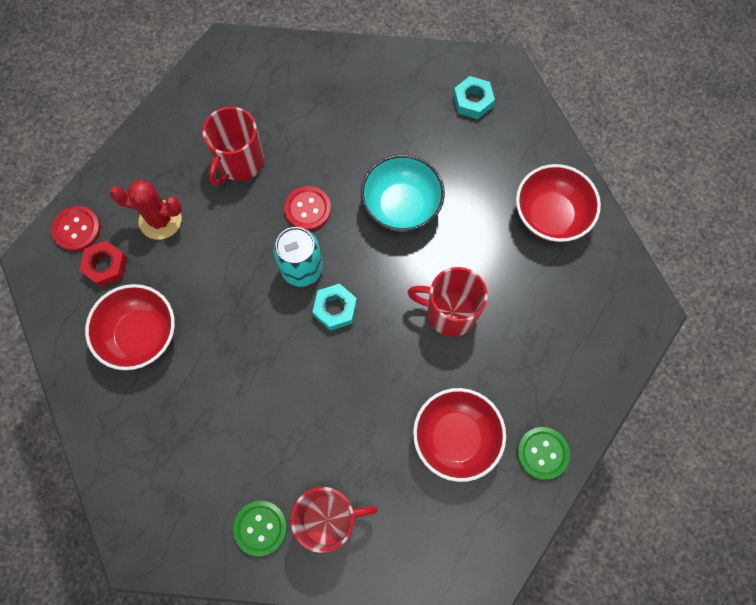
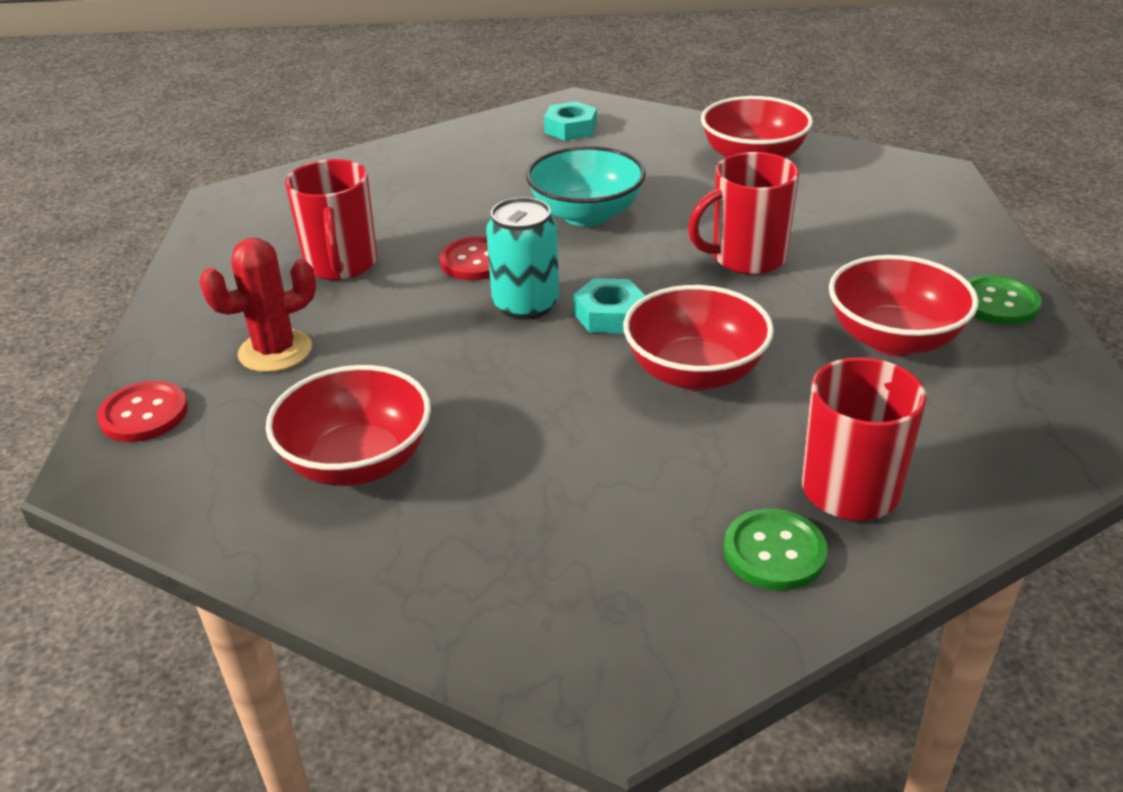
camera: 35 degrees left, 35 degrees down
(106, 266) = (229, 426): red nut -> none
(335, 387) = (695, 372): none -> red bowl

